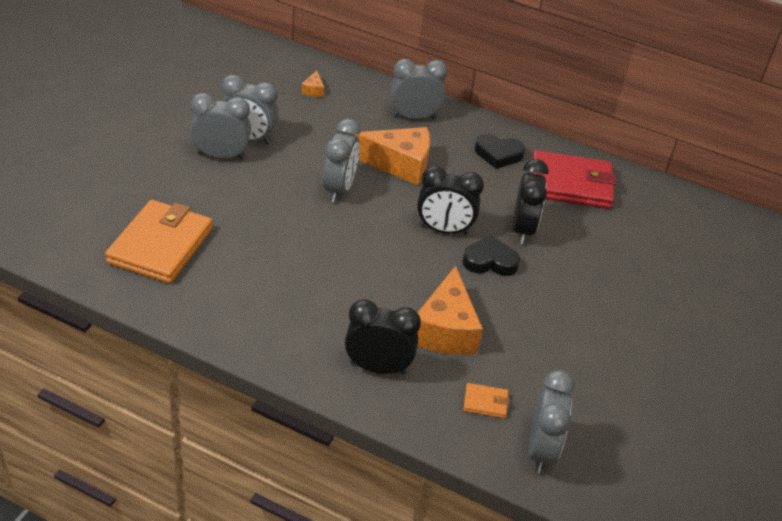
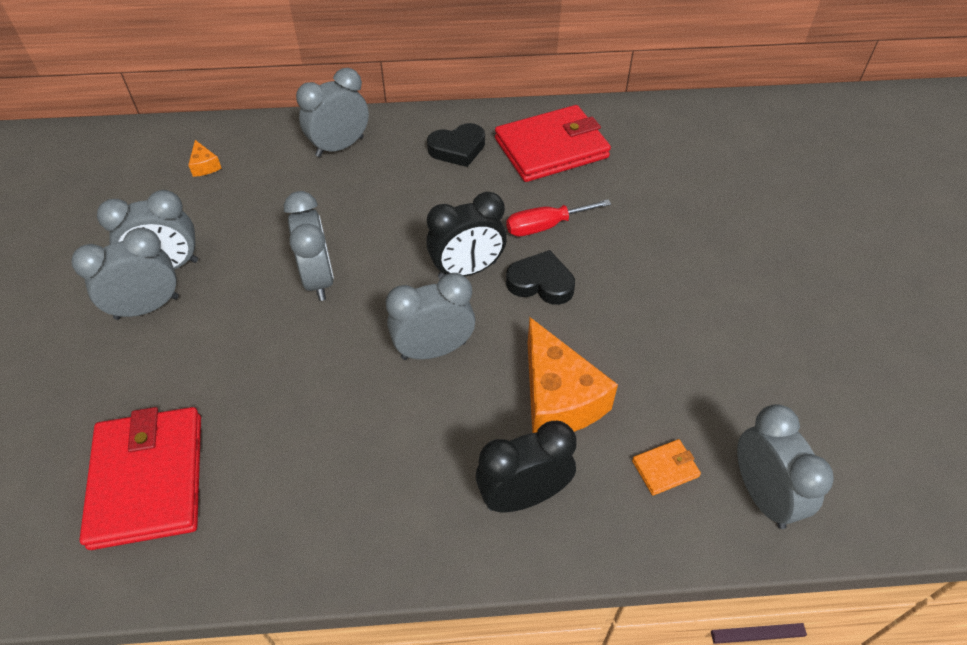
camera: 25 degrees left, 10 degrees up
(160, 246) = (148, 480): orange wallet -> red wallet
(383, 264) = (433, 350): none -> grey clock
(400, 164) = (364, 212): orange cheese -> none
(490, 261) = (541, 283): black heart -> black heart turned 45 degrees clockwise
(522, 230) = (545, 226): black clock -> red screwdriver

